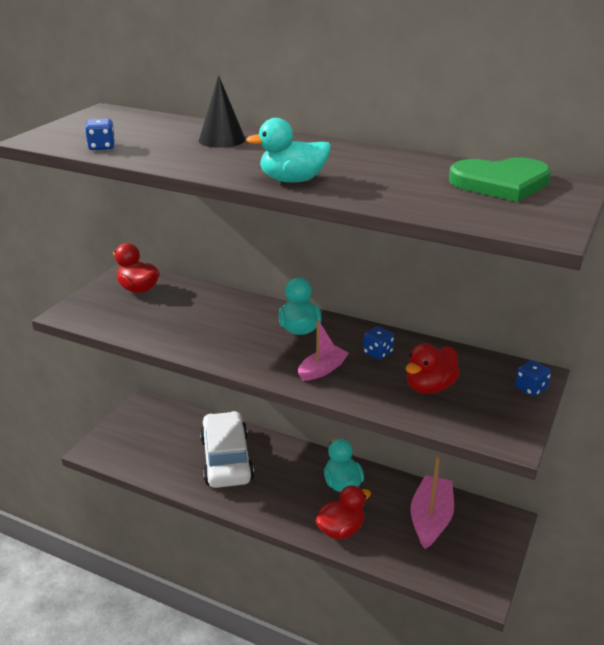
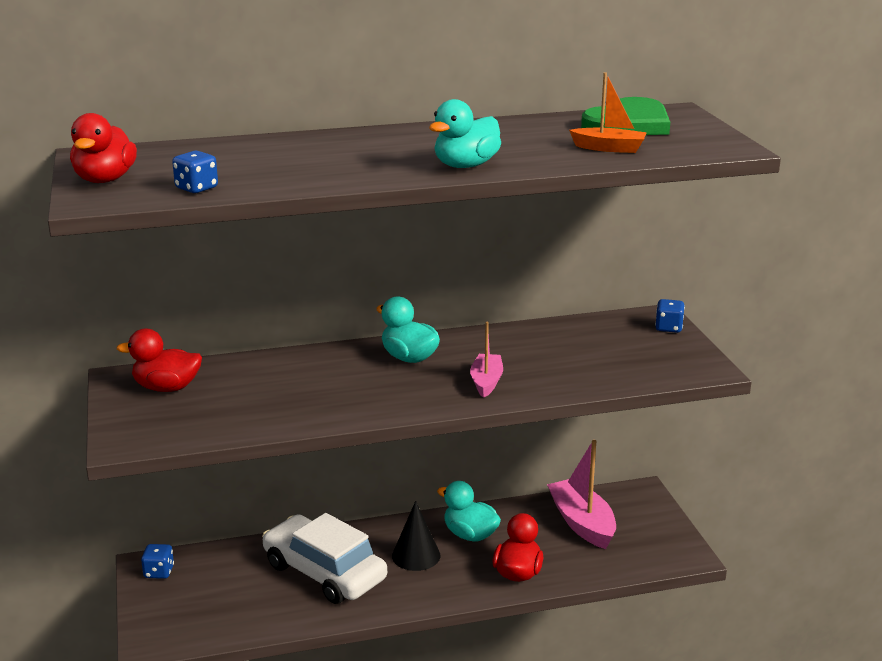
camera: 40 degrees left, 5 degrees down
(222, 140) = (308, 150): black cone -> black cone (416, 555)
(377, 353) = (511, 349): blue dice -> blue dice (159, 572)
(430, 387) = (595, 358): red duck -> red duck (105, 180)
(435, 199) = (609, 148): none -> orange boat

